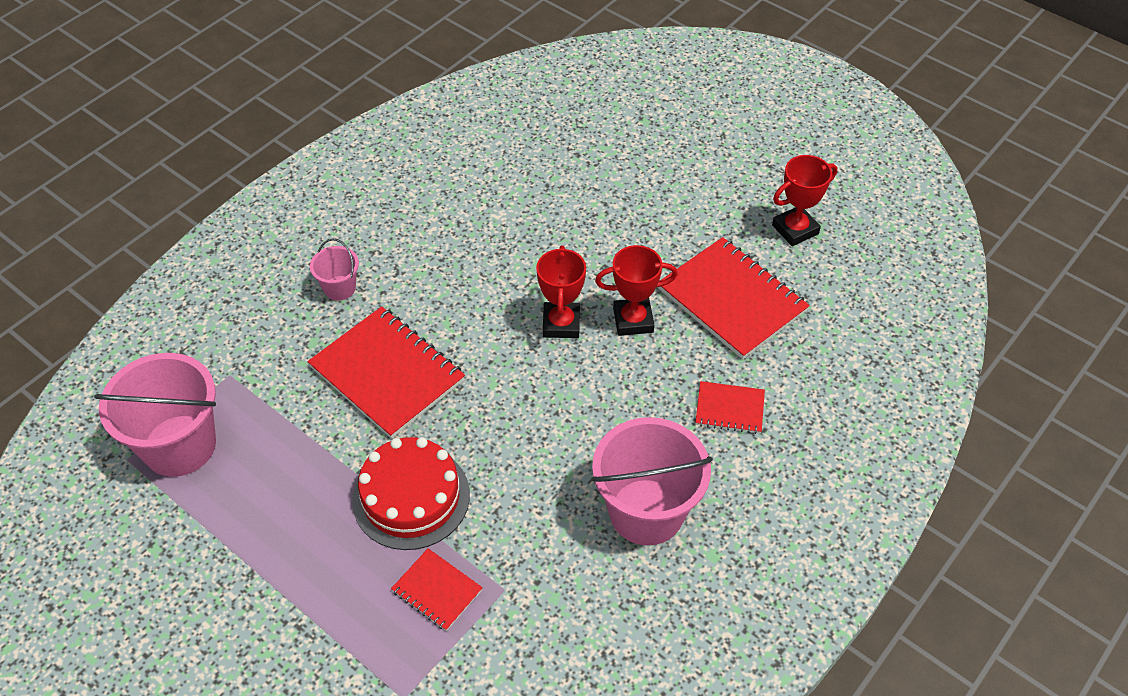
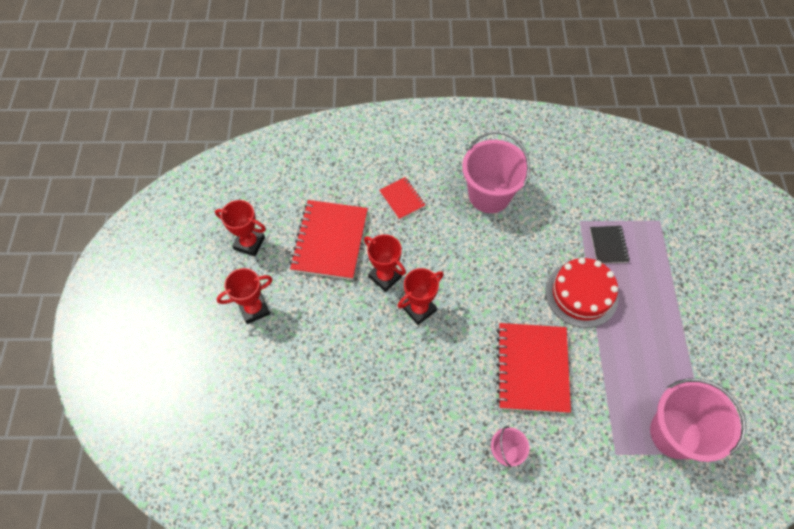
camera: 130 degrees left, 10 degrees up
(437, 590) = (608, 245): red notebook -> black notebook
(702, 191) = (254, 309): none -> red trophy

